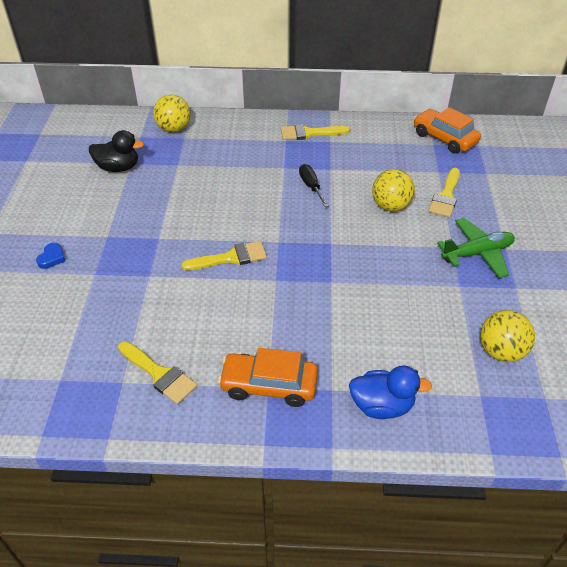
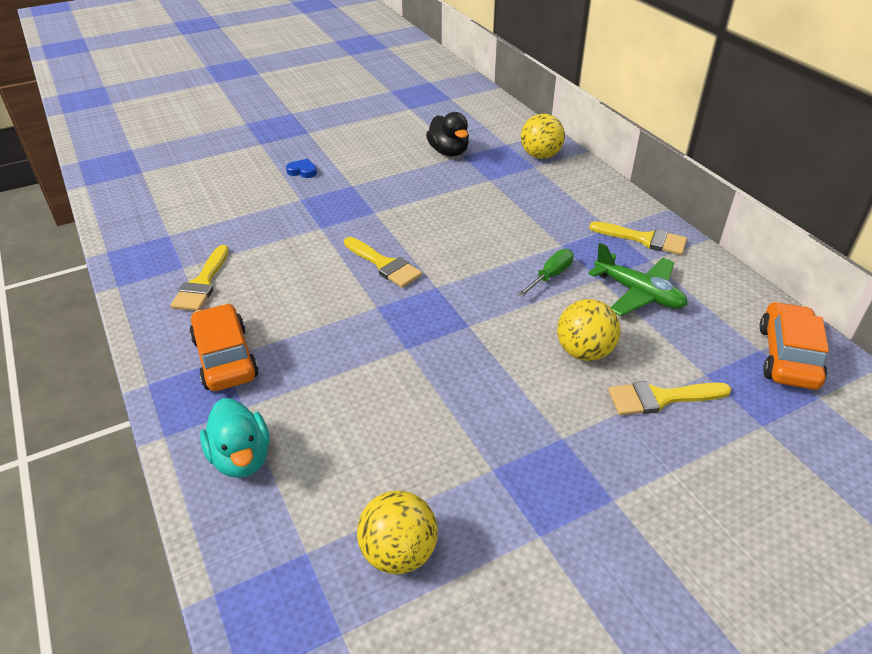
camera: 60 degrees right, 5 degrees down
(52, 258) = (302, 171): blue heart -> blue heart turned 150 degrees counterclockwise
(309, 133) = (644, 239): yellow brush -> yellow brush turned 150 degrees clockwise
(311, 187) = (550, 276): black screwdriver -> green screwdriver
(382, 405) = (241, 458): blue duck -> turquoise duck
(477, 253) = (573, 468): green plane -> green plane (638, 293)

